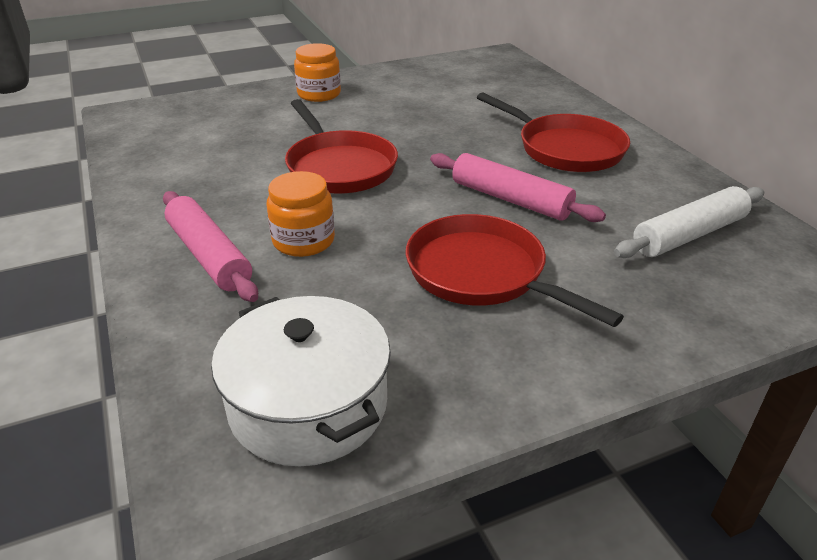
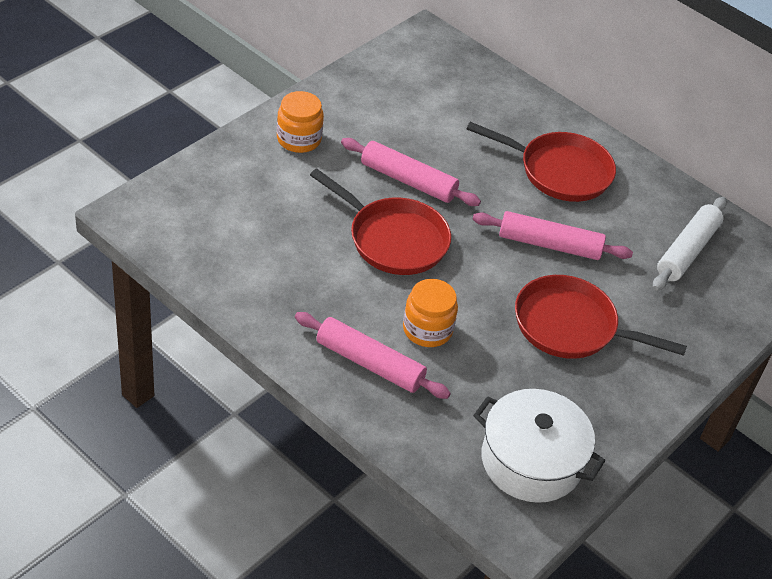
camera: 30 degrees left, 10 degrees up
(395, 132) = (408, 181): none -> pink rolling pin

